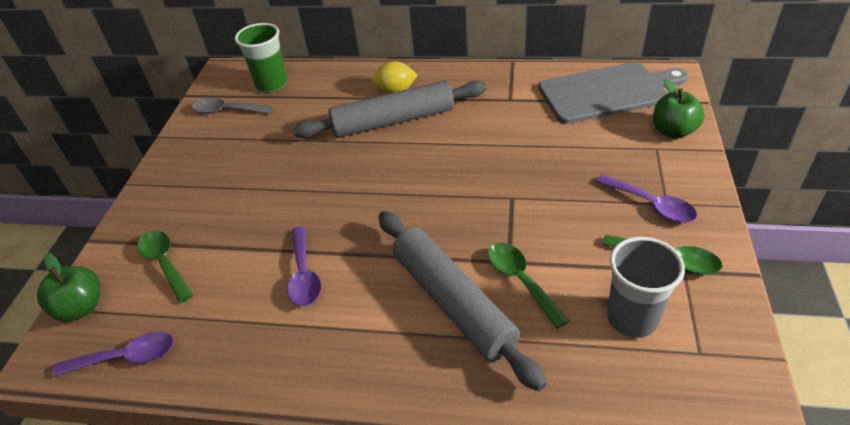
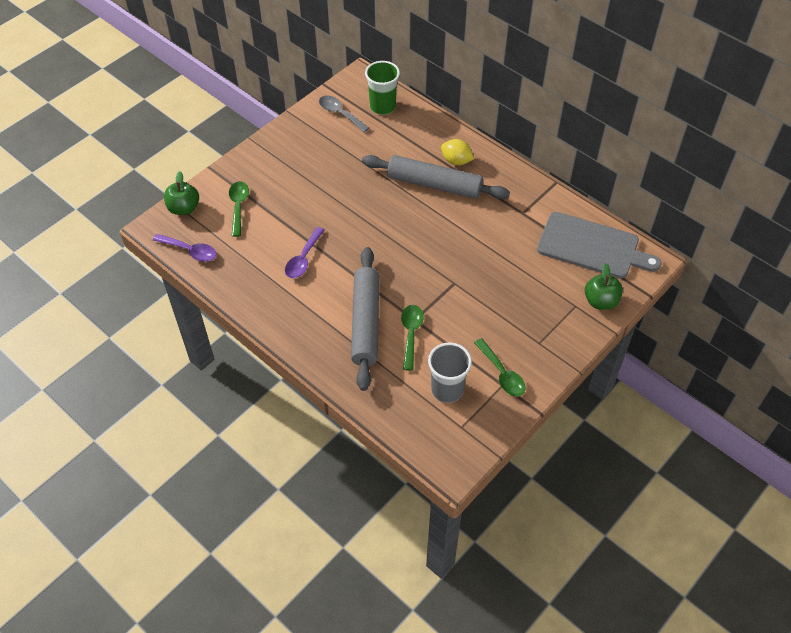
camera: 30 degrees right, 10 degrees up
(651, 205) = (529, 338): purple spoon -> none

